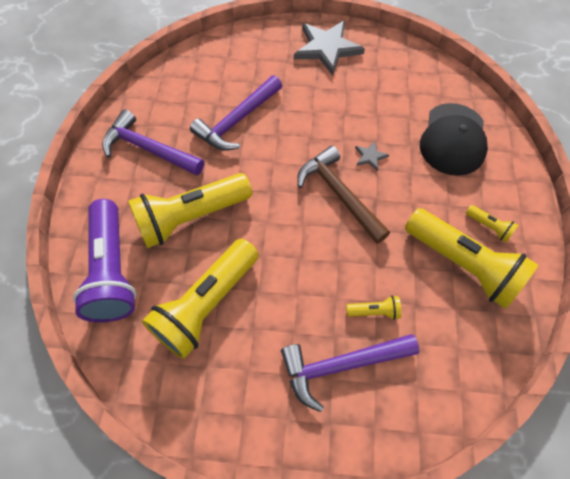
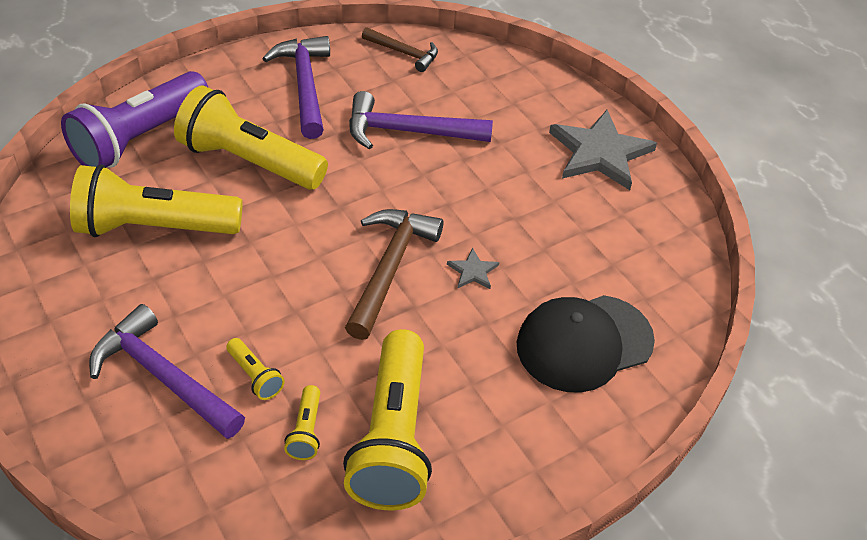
camera: 50 degrees right, 15 degrees down
(167, 83) = (404, 53): none -> brown hammer
(489, 227) = (476, 443): yellow flashlight -> yellow flashlight (306, 431)

